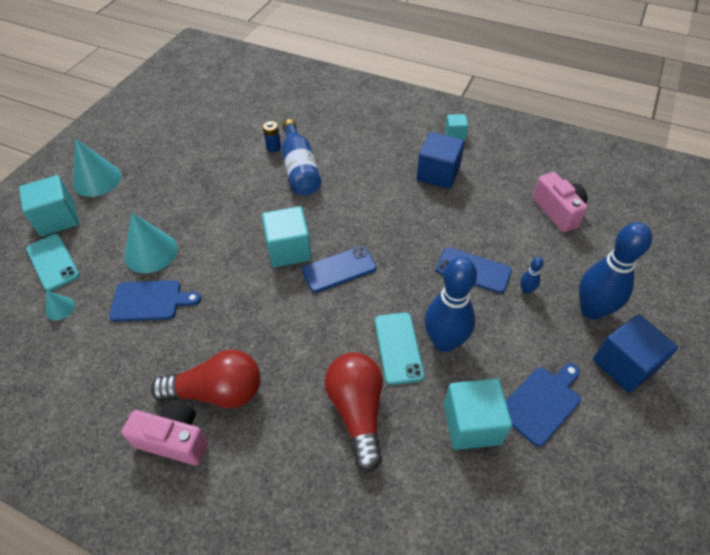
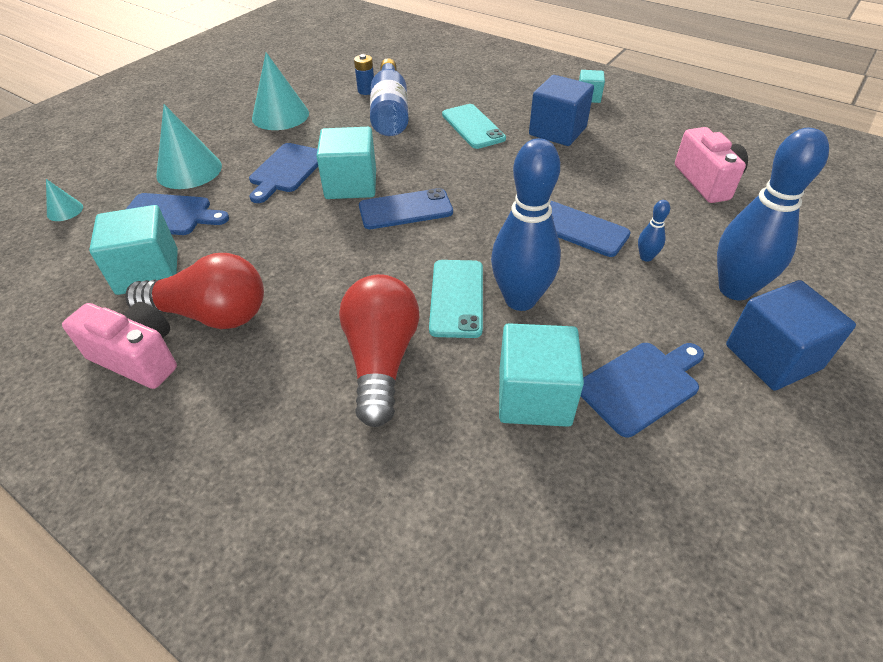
camera: 10 degrees right, 5 degrees down
(53, 262) = (77, 168): turquoise phone -> turquoise phone (473, 127)
(58, 219) = (101, 131): turquoise cube -> turquoise cube (148, 272)
(97, 180) = (158, 101): turquoise cone -> turquoise cone (280, 115)
(232, 242) = (286, 170): none -> blue cutting board

